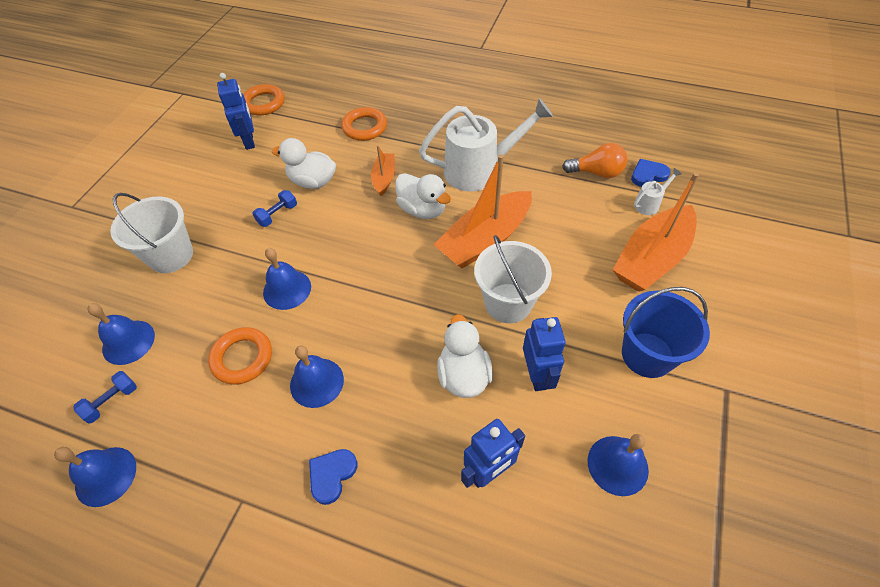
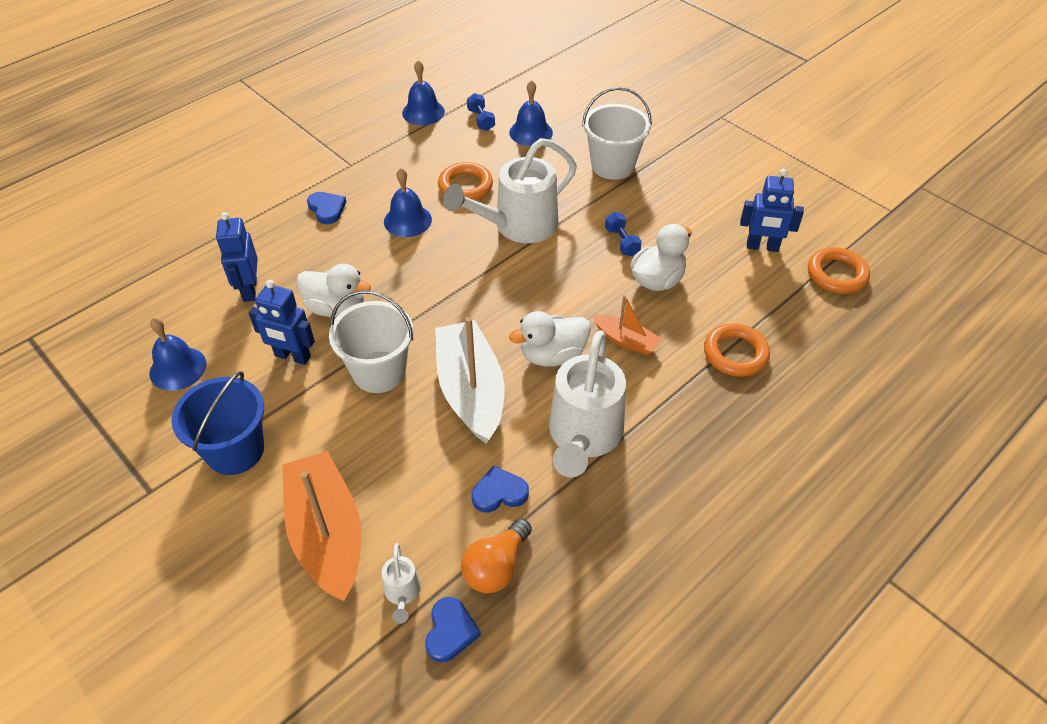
camera: 115 degrees right, 5 degrees down
(287, 289) = (517, 226): blue bell -> white watering can
(485, 239) = (471, 391): orange boat -> white boat
(550, 191) = (499, 492): none -> blue heart

